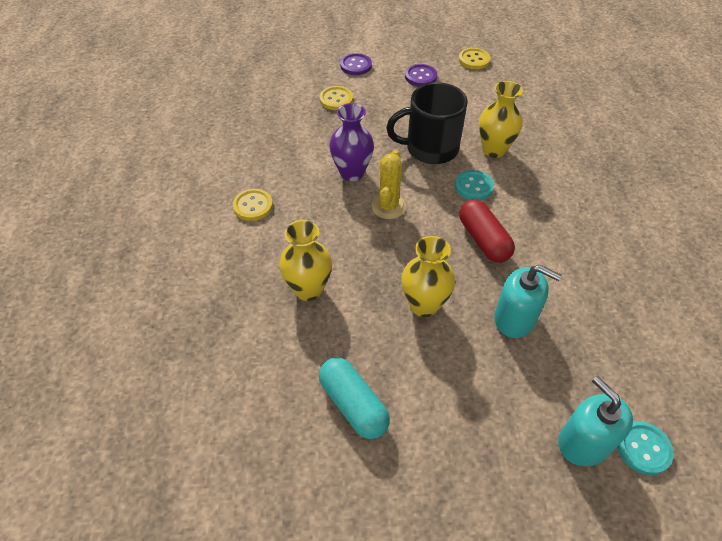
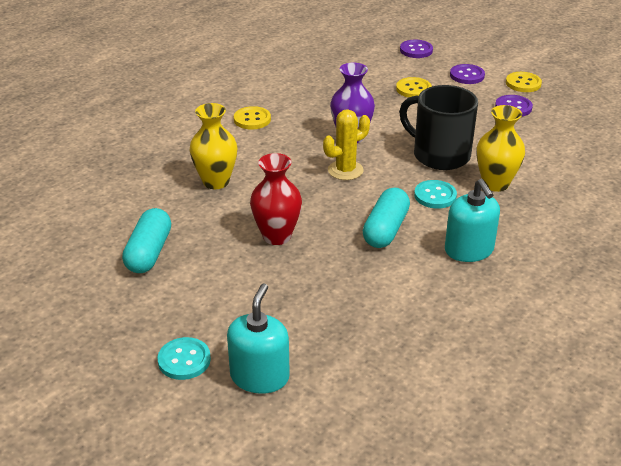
camera: 45 degrees right, 15 degrees down
(290, 61) = (416, 50): none -> purple button
(424, 305) = (277, 236): yellow vase -> red vase
(474, 60) = (587, 119): yellow button -> yellow button (523, 83)
(483, 240) = (385, 229): red capsule -> turquoise capsule
(515, 318) = (329, 284): turquoise soap dispenser -> turquoise soap dispenser (469, 250)
(643, 448) = (296, 412): turquoise button -> turquoise button (184, 360)

